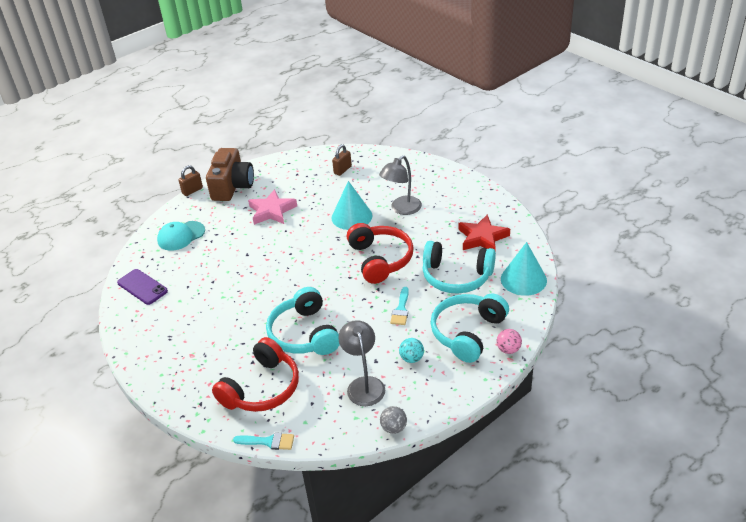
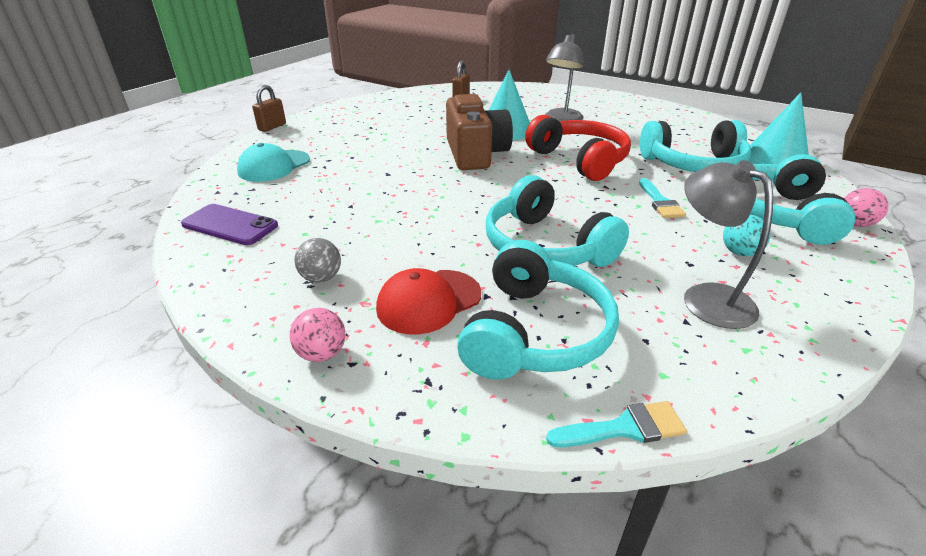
camera: 20 degrees left, 5 degrees down
(161, 380) = (322, 354): none -> pink ball
(222, 360) = (428, 301): none -> red cap
(232, 186) = (327, 120): brown camera -> brown camera (475, 154)
(262, 388) = (535, 332): red headphones -> turquoise headphones
(272, 211) = (396, 134): pink star -> none
(394, 428) = (829, 353): grey ball -> grey ball (321, 278)
(482, 238) = (682, 132): red star -> none

